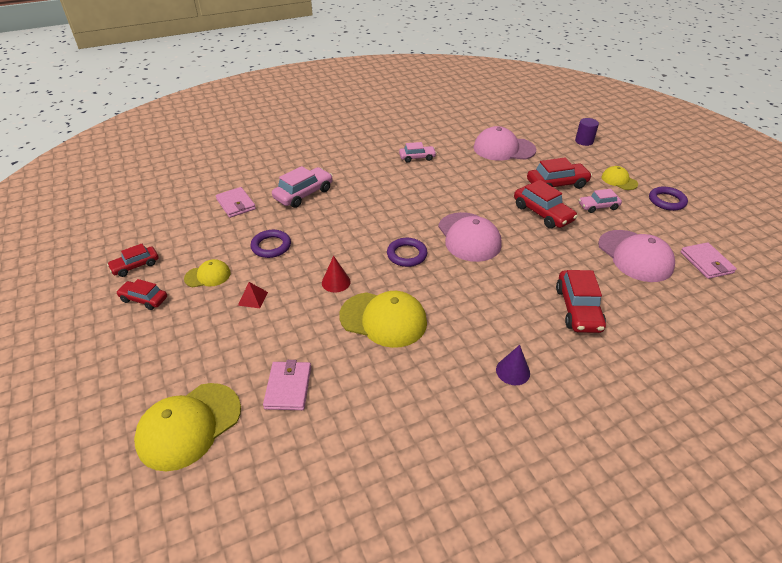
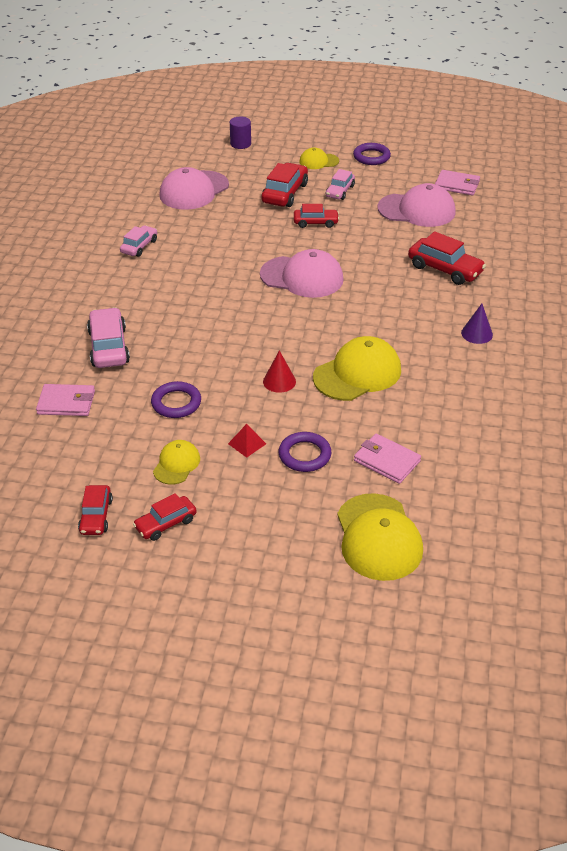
camera: 55 degrees left, 0 degrees up
(407, 255) = (287, 323): purple ring -> purple ring (304, 455)
(542, 213) = (315, 222): red car -> red car, size x0.63

